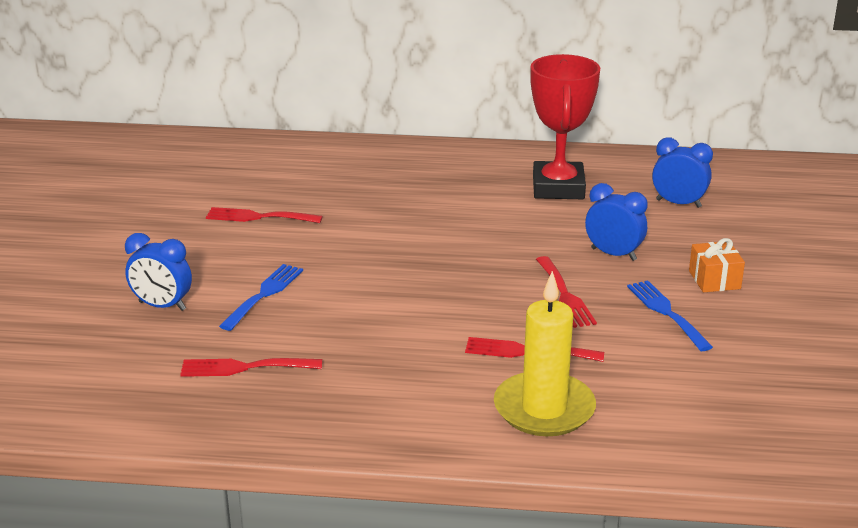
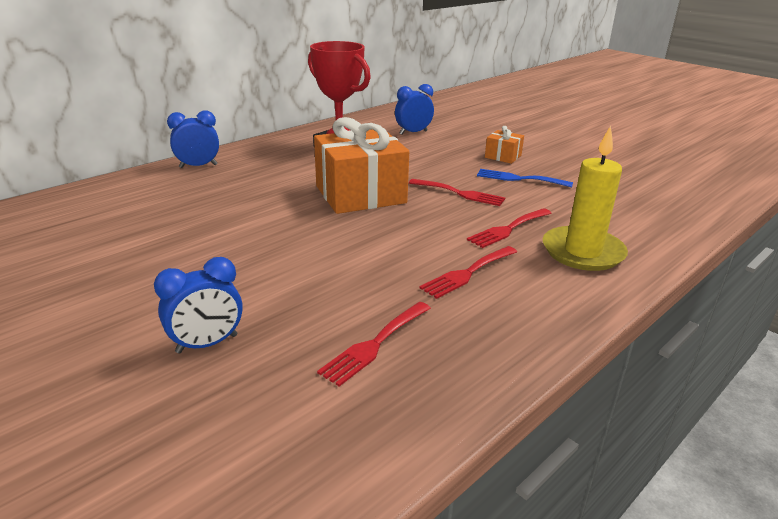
camera: 50 degrees left, 0 degrees up
(258, 217) = (166, 240): red fork -> red fork (467, 273)
(264, 294) = (281, 287): blue fork -> none
(470, 249) = (360, 194): none -> orange gift
(613, 254) = (437, 165): blue clock -> blue clock (198, 166)

